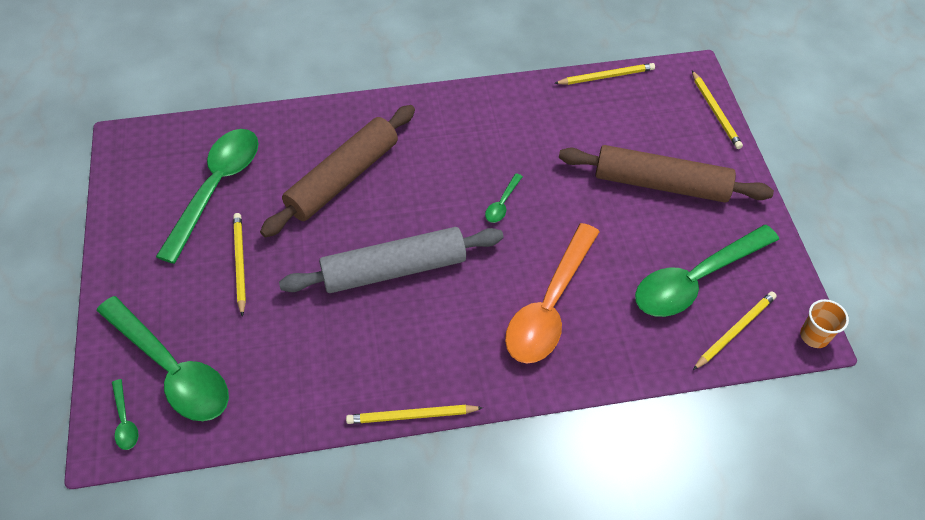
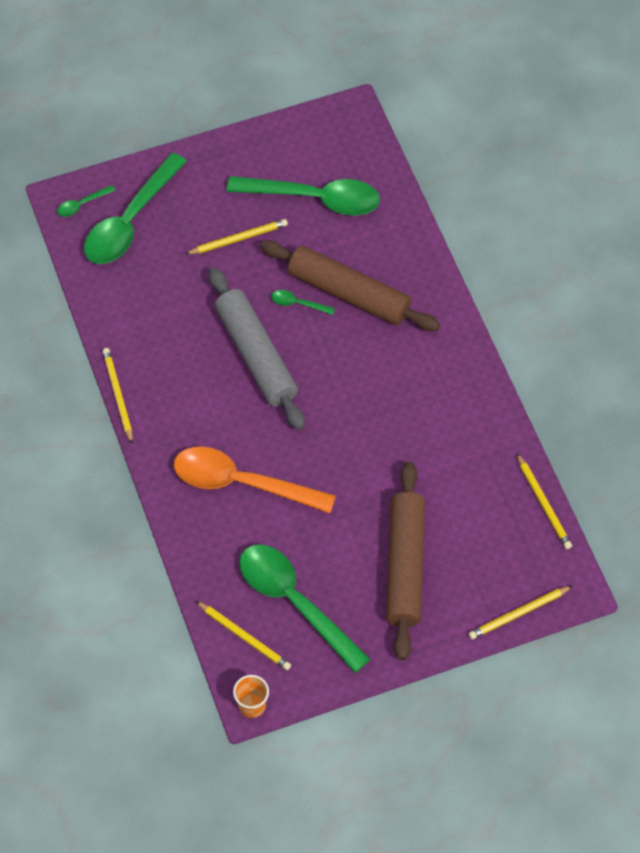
camera: 80 degrees right, 5 degrees up
(502, 204) = (348, 429): green spoon -> green spoon (298, 304)

